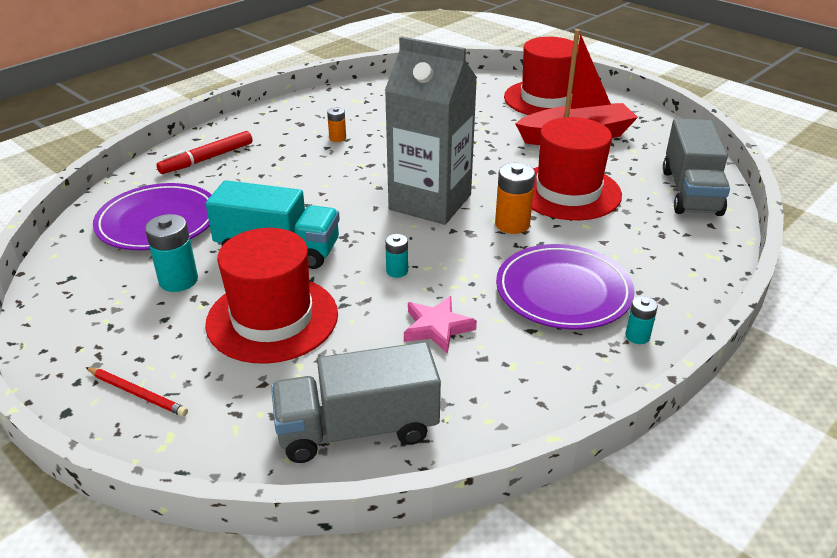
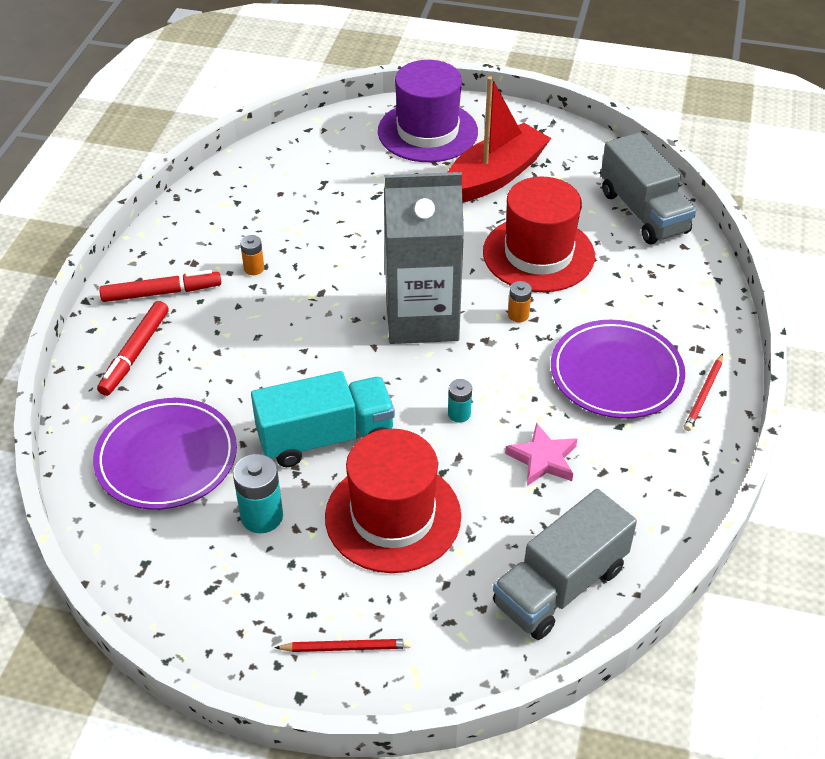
camera: 30 degrees left, 10 degrees up
(262, 133) = (161, 293): none -> red marker
(512, 224) = (518, 315): orange battery -> orange battery, size x0.58
(547, 99) = (427, 132): red hat -> purple hat
(637, 336) = (704, 394): turquoise battery -> red pencil

